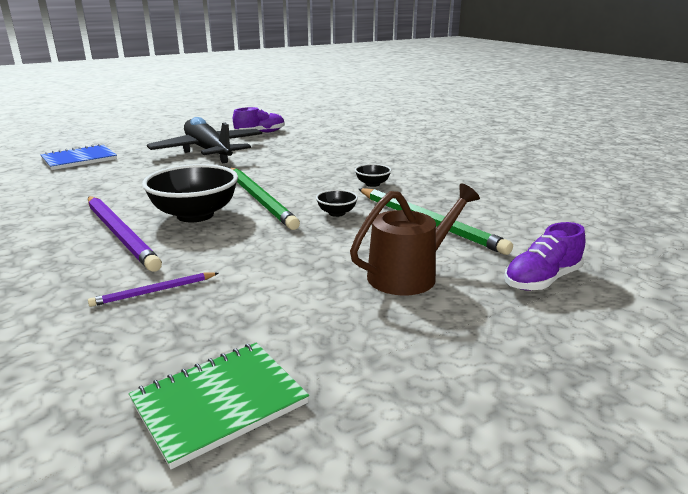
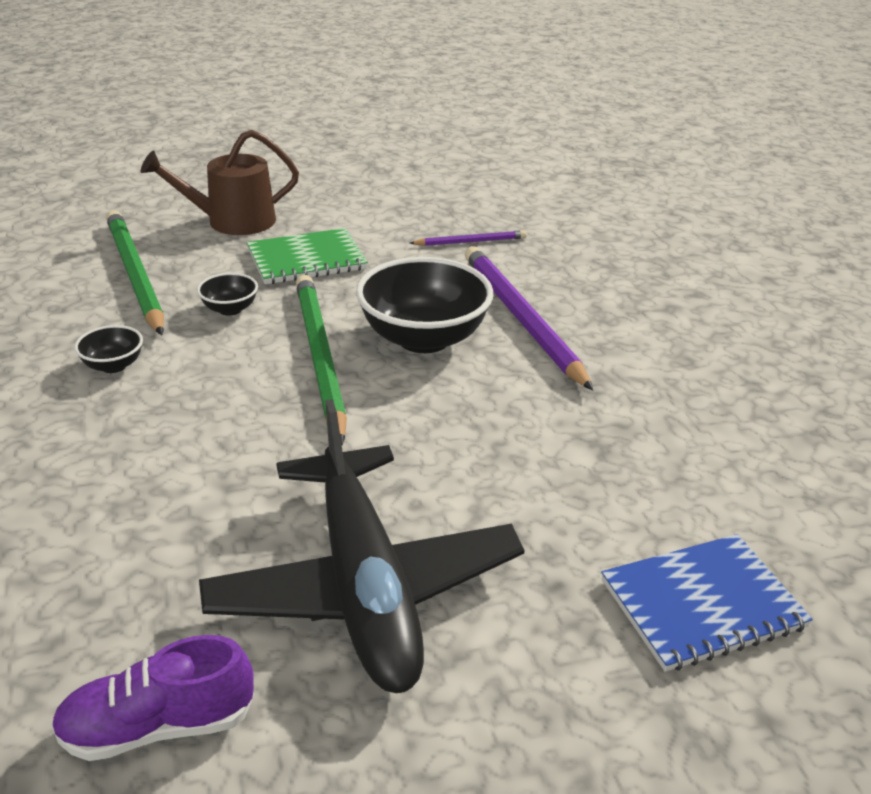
camera: 165 degrees left, 10 degrees up
(219, 403) = (425, 172): green notebook -> green notebook (306, 259)
(542, 280) = (126, 200): purple shoe -> none

